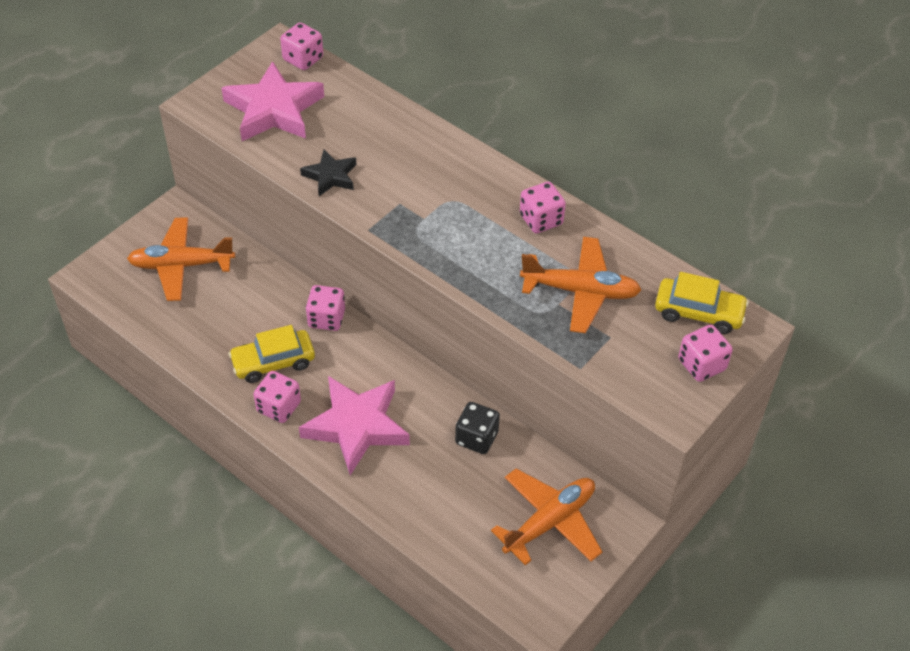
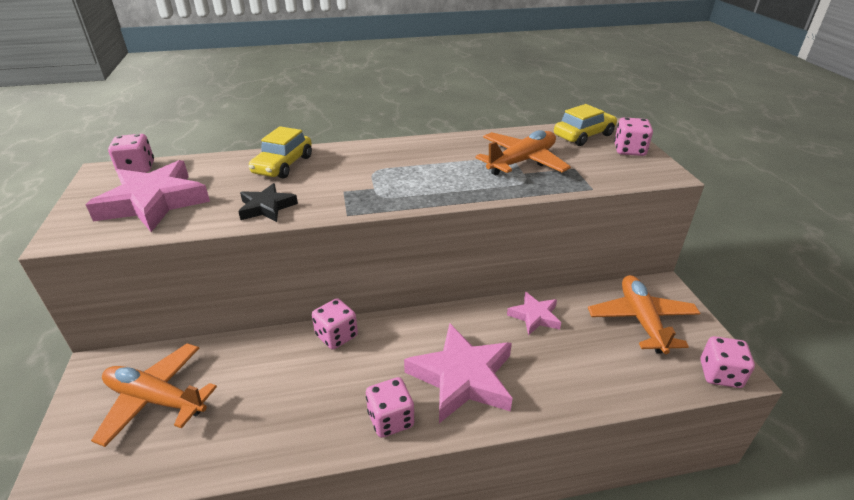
camera: 50 degrees left, 15 degrees down
(181, 265) = (156, 399): orange plane -> orange plane turned 75 degrees clockwise
(273, 362) = (339, 395): yellow car -> yellow car (283, 165)
(476, 438) = (534, 316): black dice -> pink star
(541, 220) = (441, 149): pink dice -> pink dice (720, 374)

